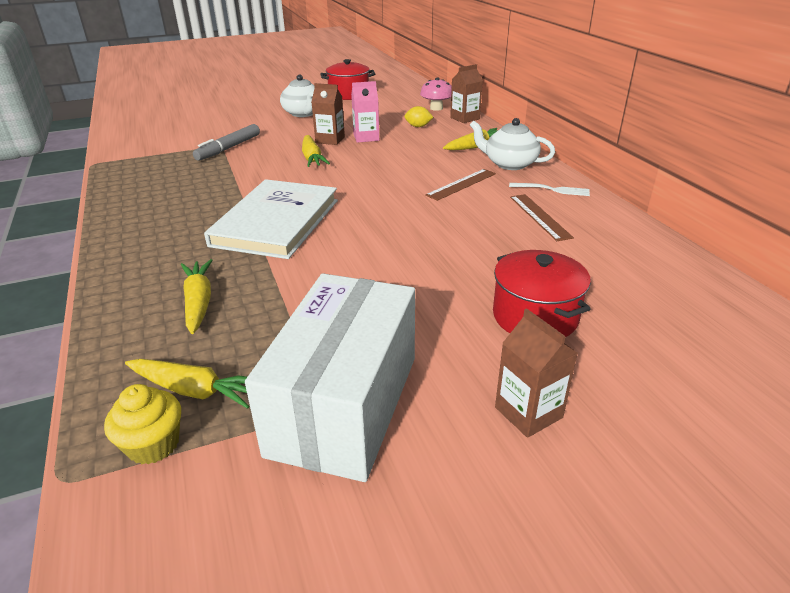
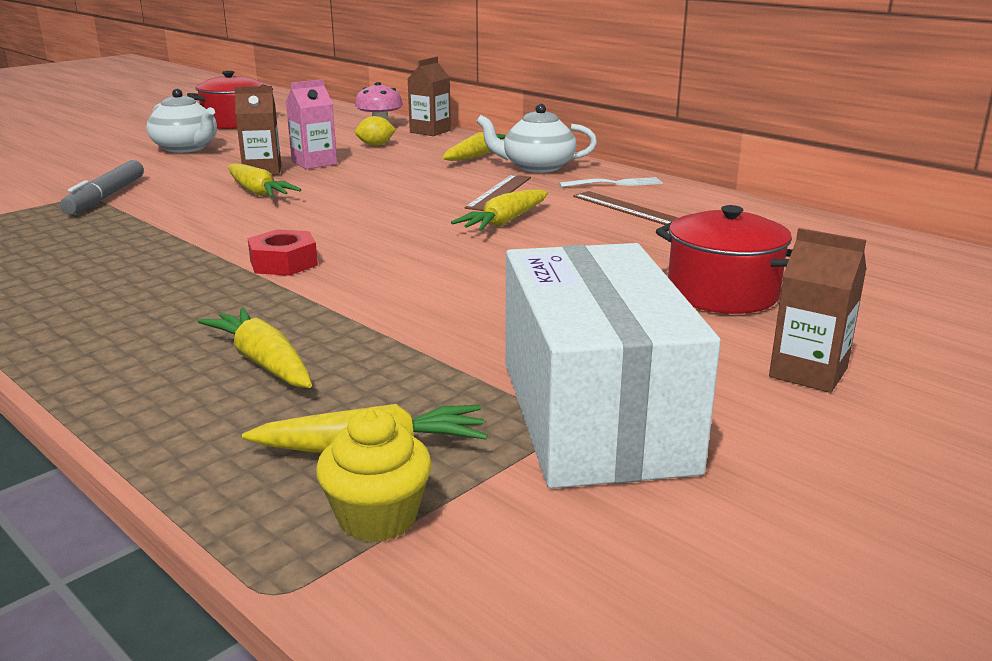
camera: 25 degrees left, 10 degrees down
(276, 222) = (283, 263): white book -> red nut
(441, 213) = (505, 222): none -> yellow carrot

